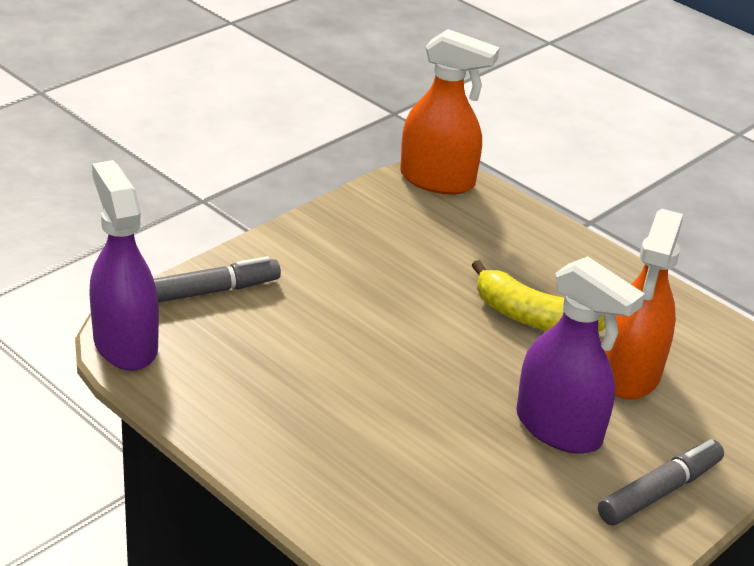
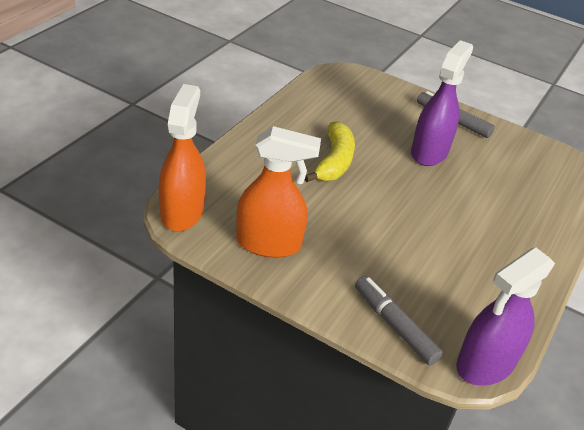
camera: 105 degrees left, 5 degrees up
(630, 374) = (366, 126): orange spray bottle -> orange spray bottle (269, 243)

